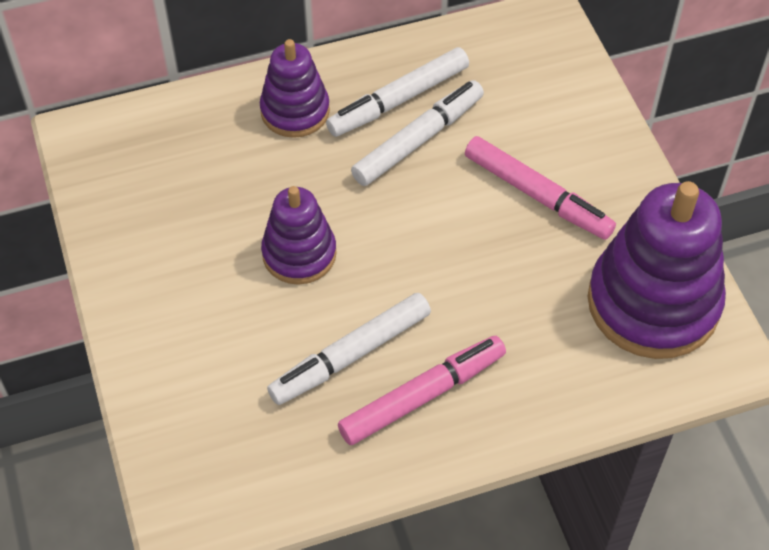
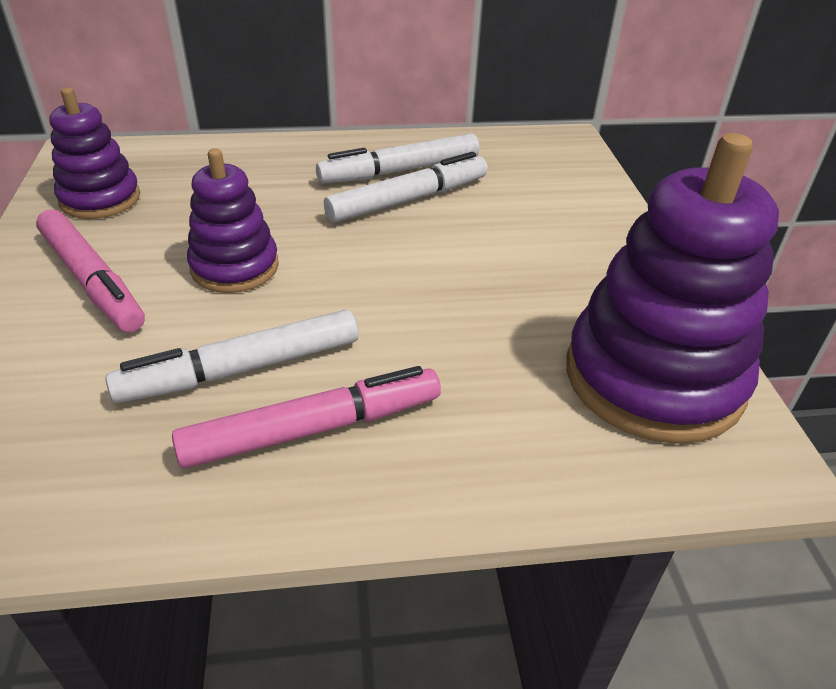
camera: 10 degrees right, 15 degrees down
(295, 111) = (293, 165): purple stacking toy -> purple stacking toy (100, 199)
(537, 195) = (525, 258): pink marker -> pink marker (92, 280)

